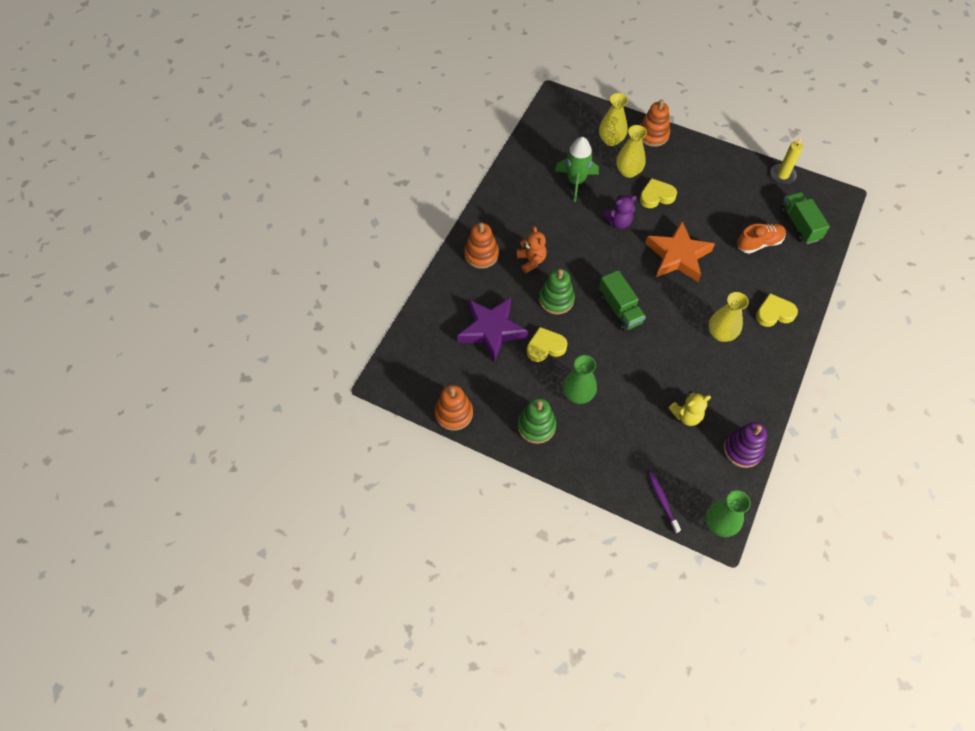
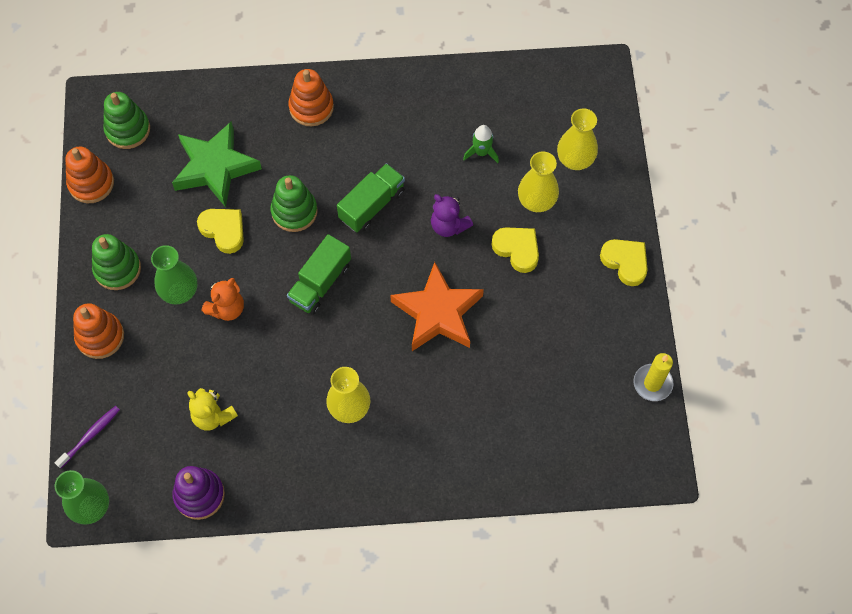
camera: 60 degrees right, 5 degrees up
(424, 370) = (128, 130): none -> green stacking toy
(491, 330) = (215, 167): purple star -> green star
(531, 261) = (333, 161): orange teddy bear -> orange teddy bear (227, 308)
(576, 181) = (481, 152): green rocket -> green rocket, size x0.58
(653, 135) = (617, 203): orange stacking toy -> orange stacking toy (100, 336)
(759, 243) = (517, 398): orange shoe -> none
(774, 313) = (416, 457): yellow heart -> yellow heart (625, 262)
(799, 225) = (579, 435): green truck -> green truck (372, 205)

